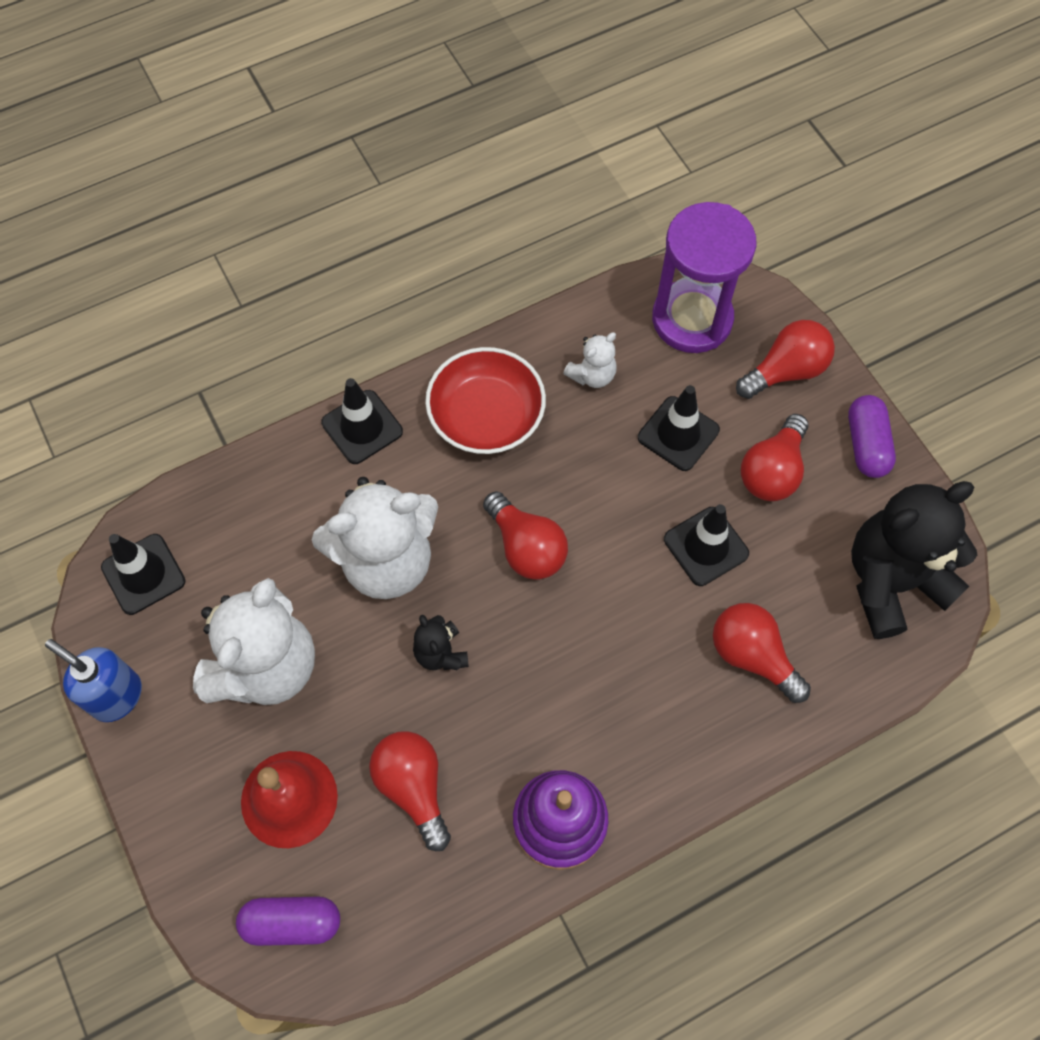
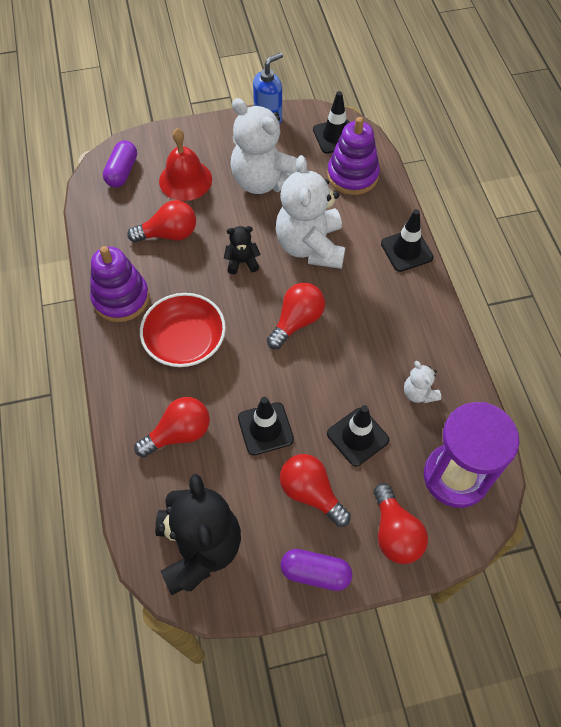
camera: 105 degrees right, 5 degrees down
(228, 529) = (352, 175): none -> purple stacking toy
(486, 415) = (400, 320): red bowl -> red bowl (185, 341)
(526, 547) = (297, 321): red light bulb -> red light bulb turned 150 degrees clockwise

